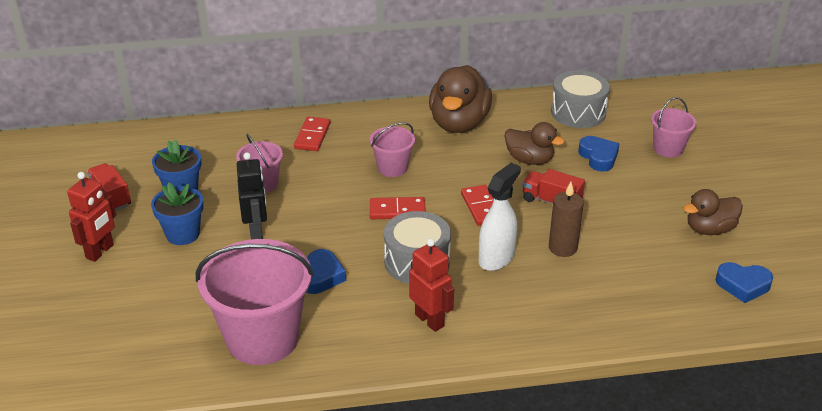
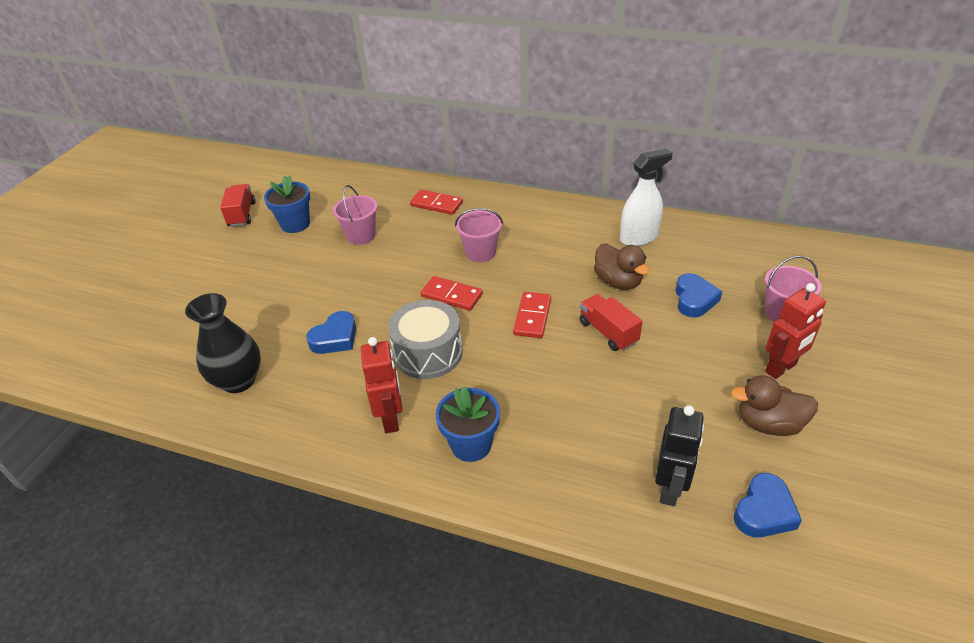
camera: 30 degrees right, 5 degrees up
(100, 252) = (194, 258): red robot -> red robot (781, 368)
(183, 234) = (263, 262): blue flower pot -> blue flower pot (471, 444)
(256, 231) = (320, 277): black robot -> black robot (670, 489)
(262, 338) = (238, 380): pink bucket -> black vase
(312, 136) = (436, 204): red domino -> red domino turned 75 degrees clockwise
(459, 123) = (576, 226): brown duck -> none
(496, 258) = (505, 375): white spray bottle -> white spray bottle (639, 238)
(562, 248) = (582, 388): brown candle -> none
(578, 112) = (706, 246): grey drum -> none
(743, 285) = (764, 511): blue heart -> blue heart turned 90 degrees counterclockwise

